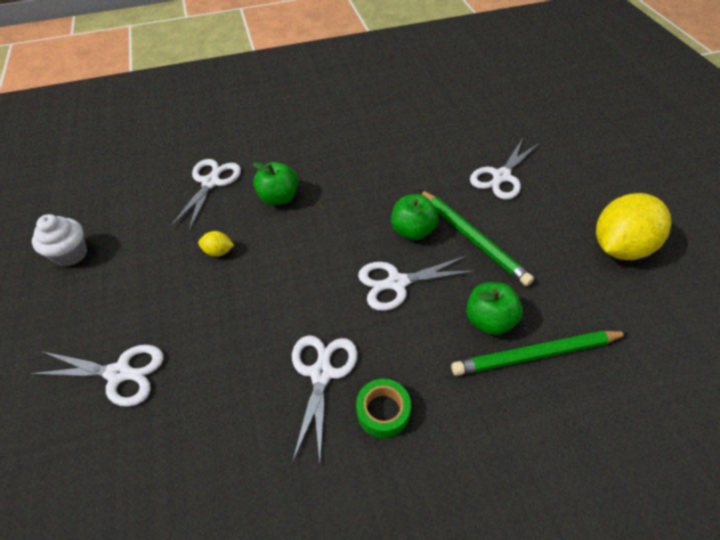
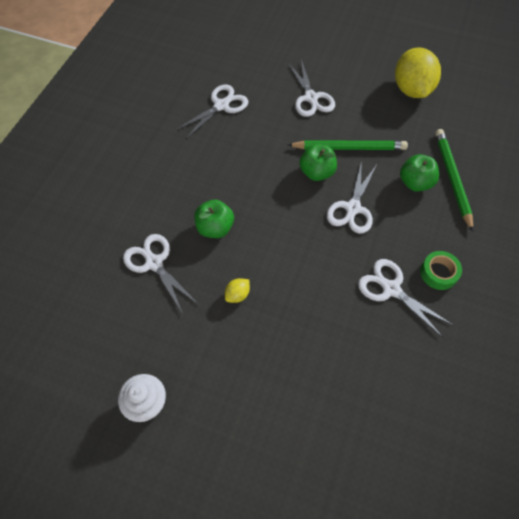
camera: 55 degrees left, 10 degrees up
(119, 373) = (304, 412): white scissors -> white scissors (221, 106)
(536, 355) = (452, 179): green pencil -> green pencil turned 150 degrees clockwise

